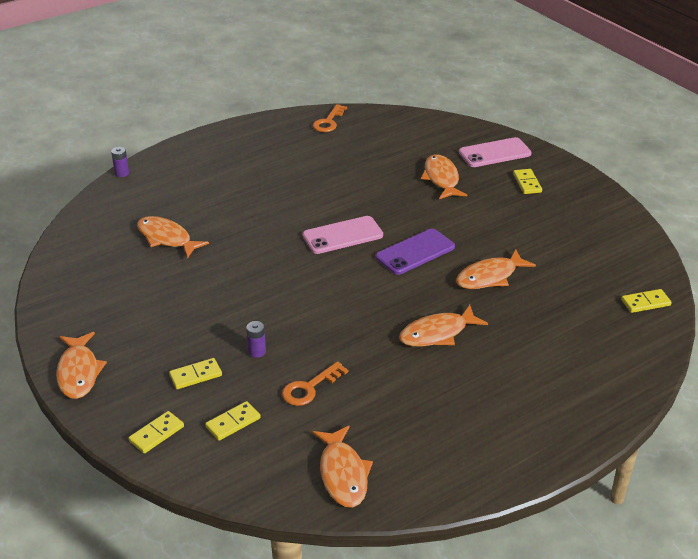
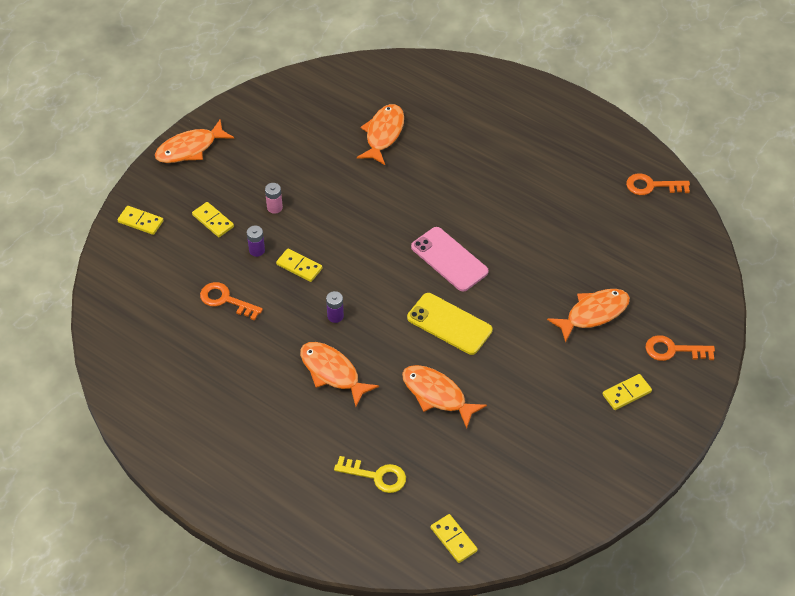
camera: 70 degrees right, 15 degrees up
(122, 173) = (467, 64): purple battery -> purple battery (335, 316)
(208, 327) = (274, 207): none -> pink battery
(233, 422) = (168, 263): yellow domino -> yellow domino (299, 266)
(343, 474) = (136, 351): orange fish -> none
(415, 252) = (449, 324): purple phone -> yellow phone
(494, 153) = (673, 350): pink phone -> orange key
(566, 332) = (376, 476): none -> yellow key

